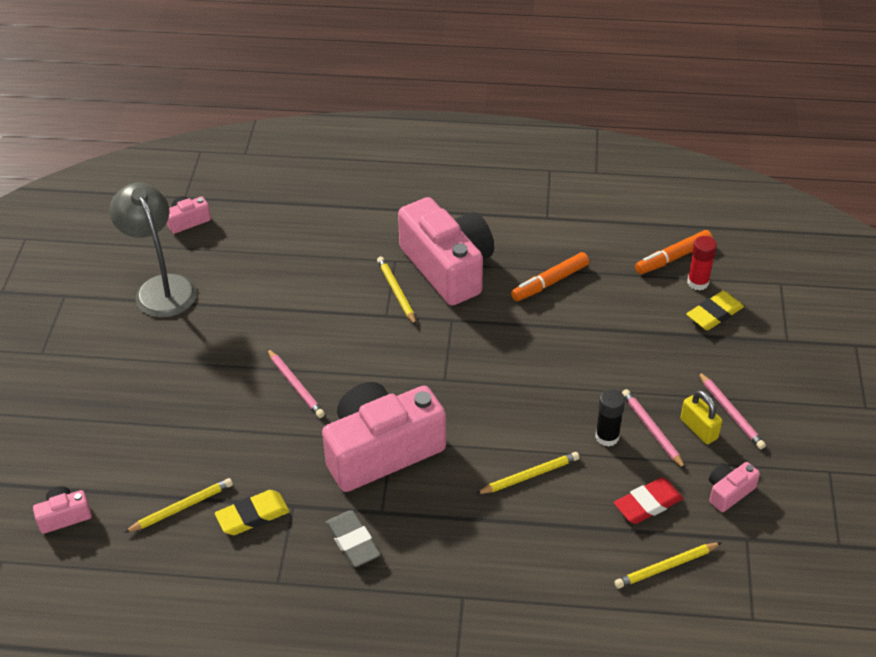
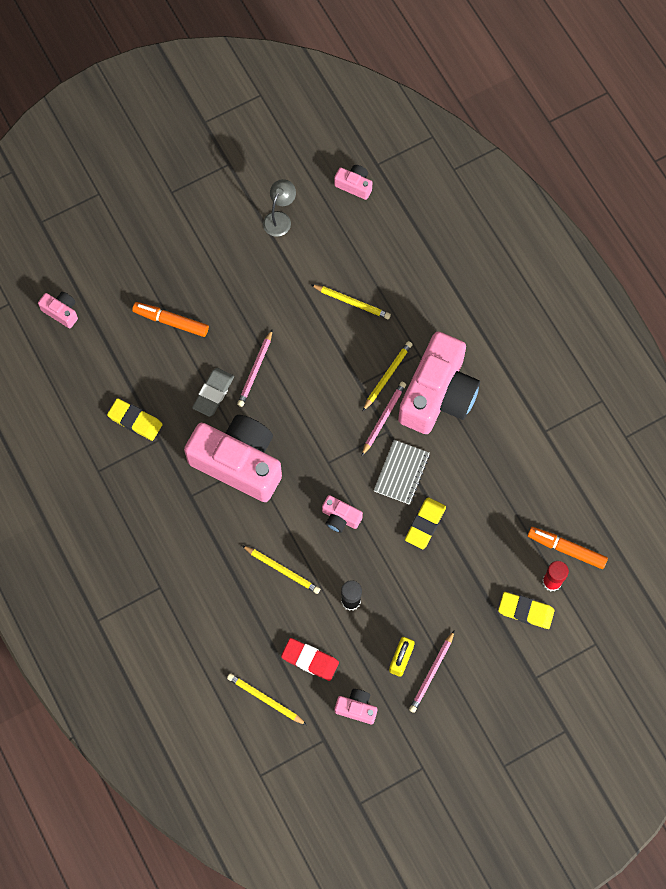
camera: 55 degrees right, 25 degrees up
(161, 287) = (280, 218): grey lamp -> grey lamp, size x0.55
(182, 507) = (113, 374): yellow pencil -> yellow pencil (352, 302)
(353, 541) = (156, 494): grey eraser -> grey eraser (213, 393)
(503, 331) = (401, 472): none -> grey notebook
(511, 400) = (340, 518): none -> pink camera
(550, 282) = (474, 475): orange marker -> orange marker (171, 322)
(570, 340) = (425, 524): none -> yellow eraser
(652, 430) = (378, 627): pink pencil -> pink pencil (383, 418)

